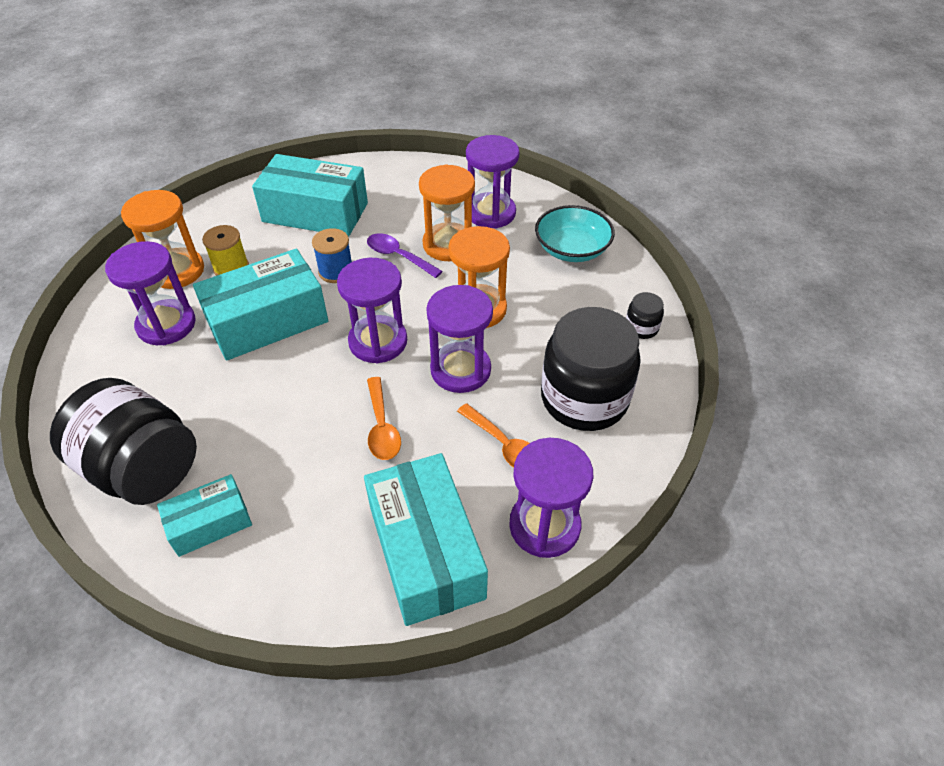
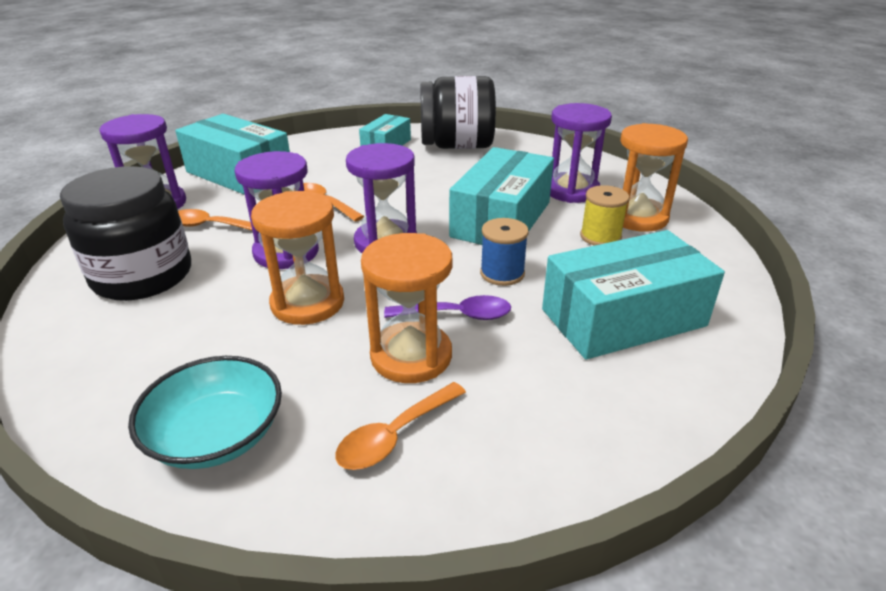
camera: 145 degrees right, 15 degrees down
(491, 213) = (395, 435): purple hourglass -> orange spoon
(641, 328) = (76, 365): black jar -> none

